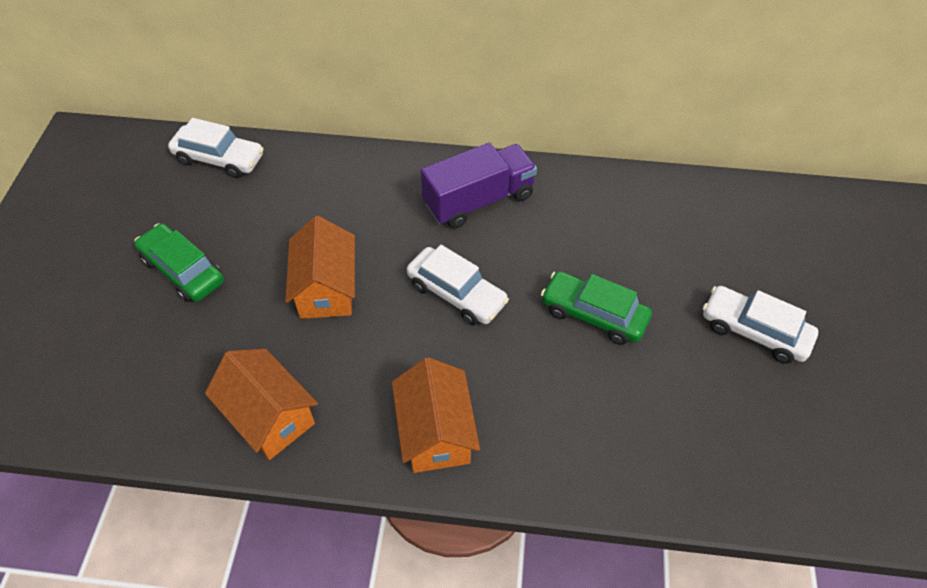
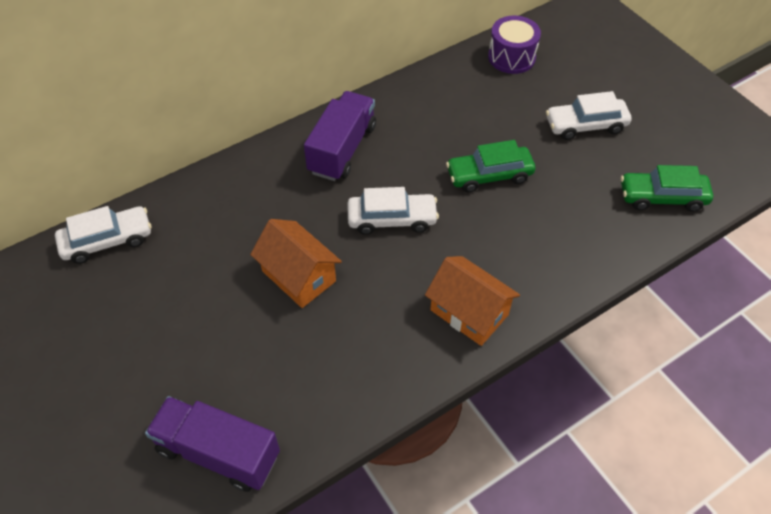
camera: 40 degrees left, 0 degrees up
(118, 390) = (218, 452): none -> purple truck
(183, 270) = (172, 338): green car -> green car (662, 197)
(269, 416) = (351, 384): orange house -> none
(741, 211) = (511, 57): none -> purple drum

